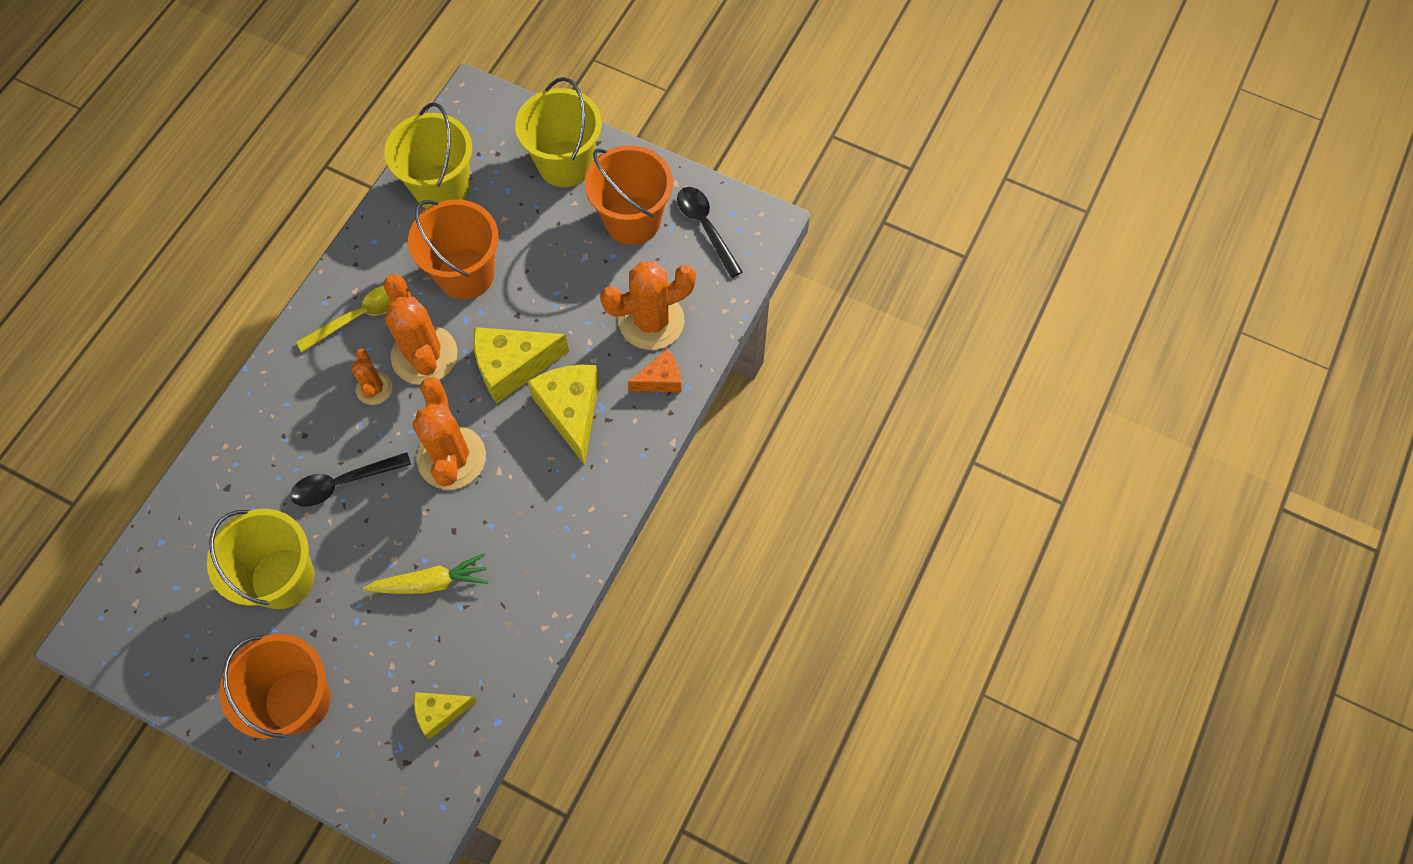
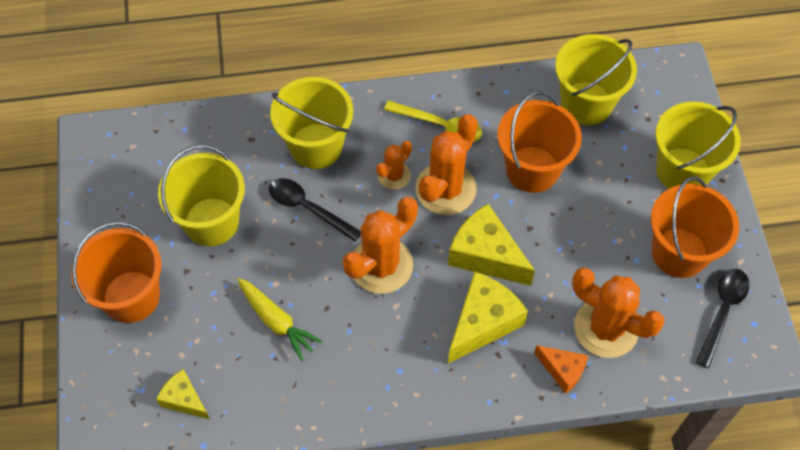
camera: 55 degrees right, 5 degrees down
(286, 435) = (316, 146): none -> yellow bucket

